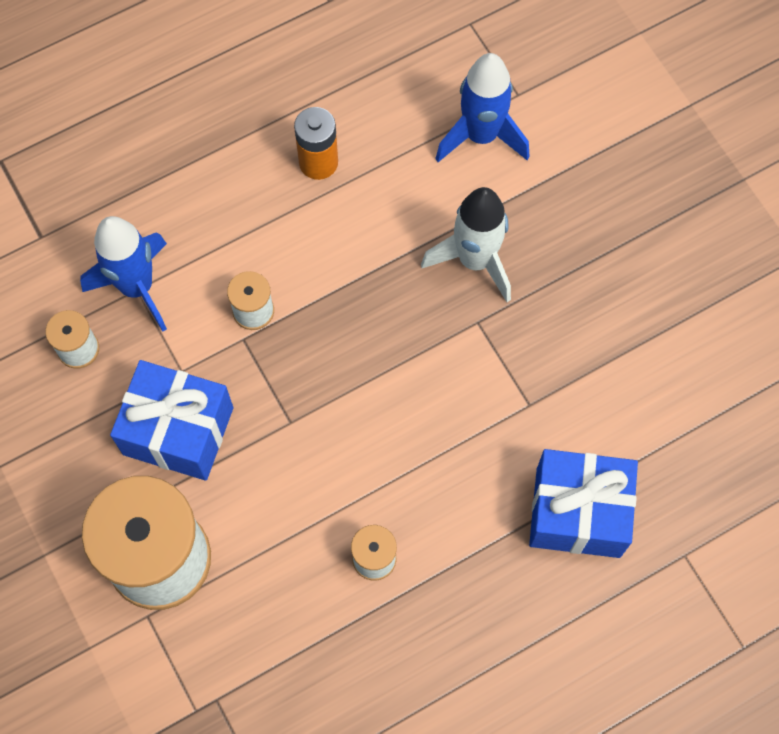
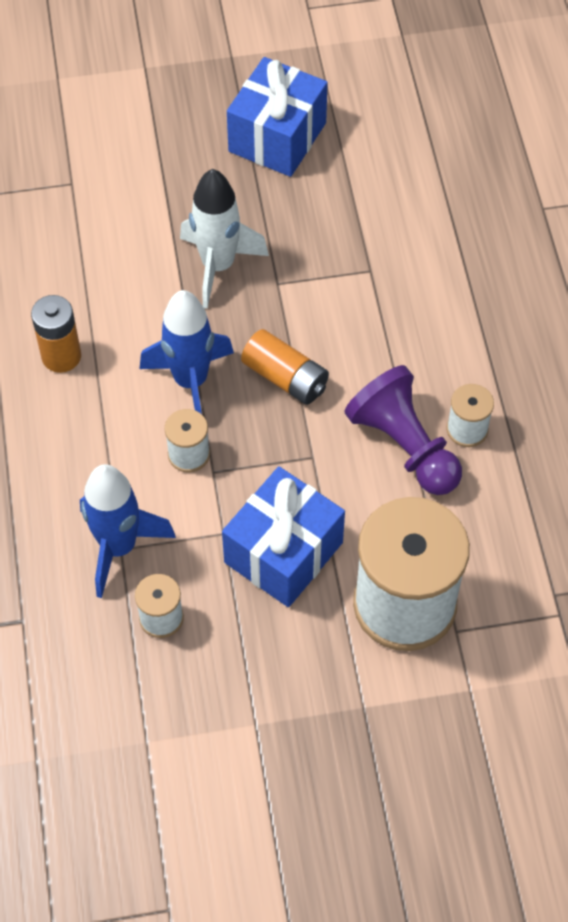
camera: 70 degrees left, 10 degrees down
(333, 504) = (404, 446): none -> purple pawn
(370, 367) = (285, 377): none -> orange battery
(481, 136) = (98, 223): blue rocket -> blue rocket (191, 381)
(578, 512) = (480, 267): blue gift -> blue gift (277, 137)

